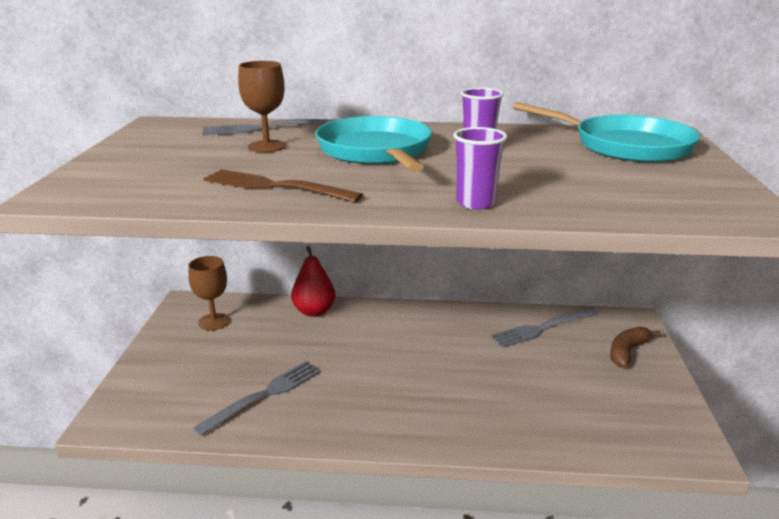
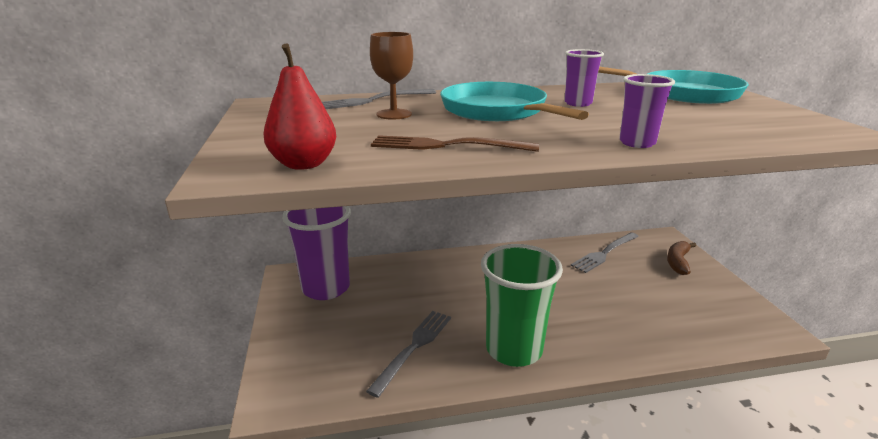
camera: 15 degrees left, 0 degrees up
(214, 322) = (326, 288): brown goblet -> purple cup
(314, 311) = (412, 266): red pear -> red pear (304, 164)
(365, 415) = (514, 349): none -> green cup

